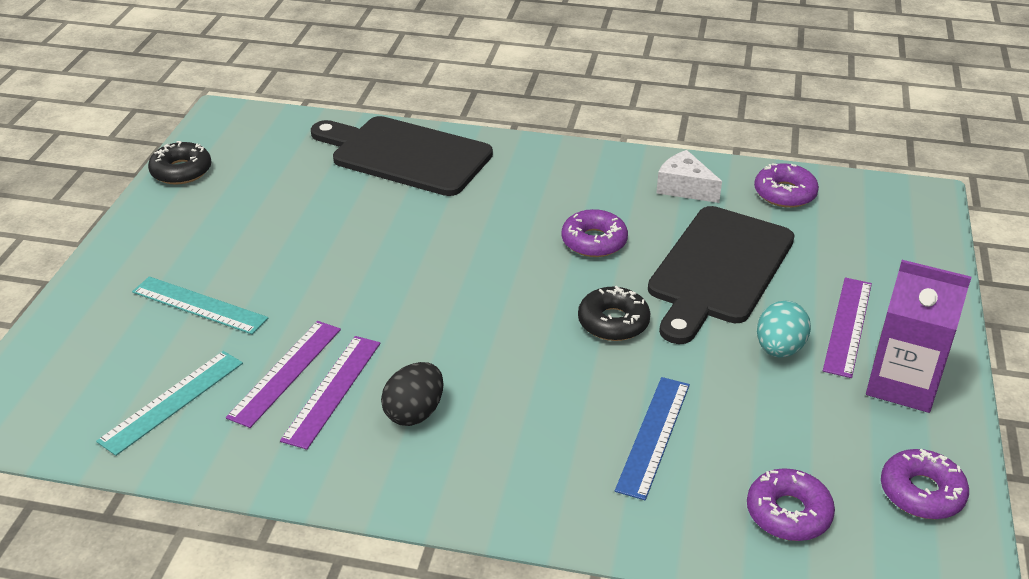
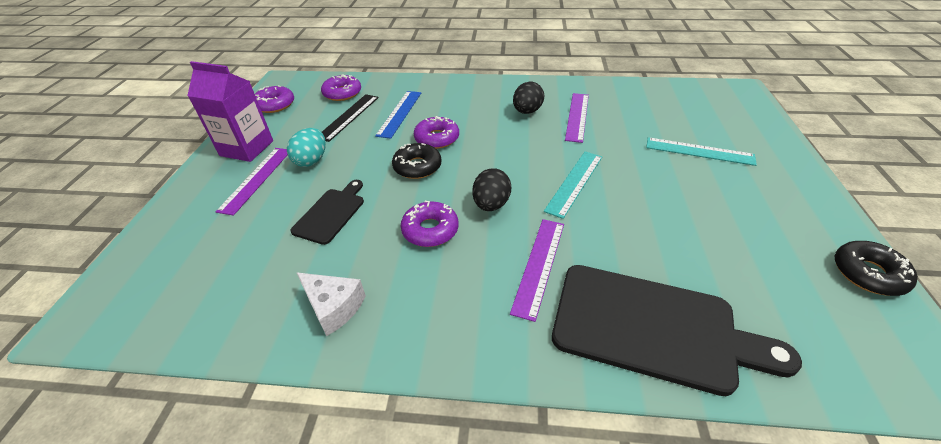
camera: 175 degrees right, 5 degrees up
(172, 401) = (658, 105): turquoise ruler -> turquoise ruler (575, 183)
(285, 372) = (610, 122): purple ruler -> purple ruler (539, 265)
(518, 262) = (491, 204): none -> black egg
(718, 270) = (331, 213): black cutting board -> black cutting board, size x0.53
(751, 438) = (348, 117): none -> black ruler
(784, 193) = (228, 310): purple donut -> purple donut (437, 138)

